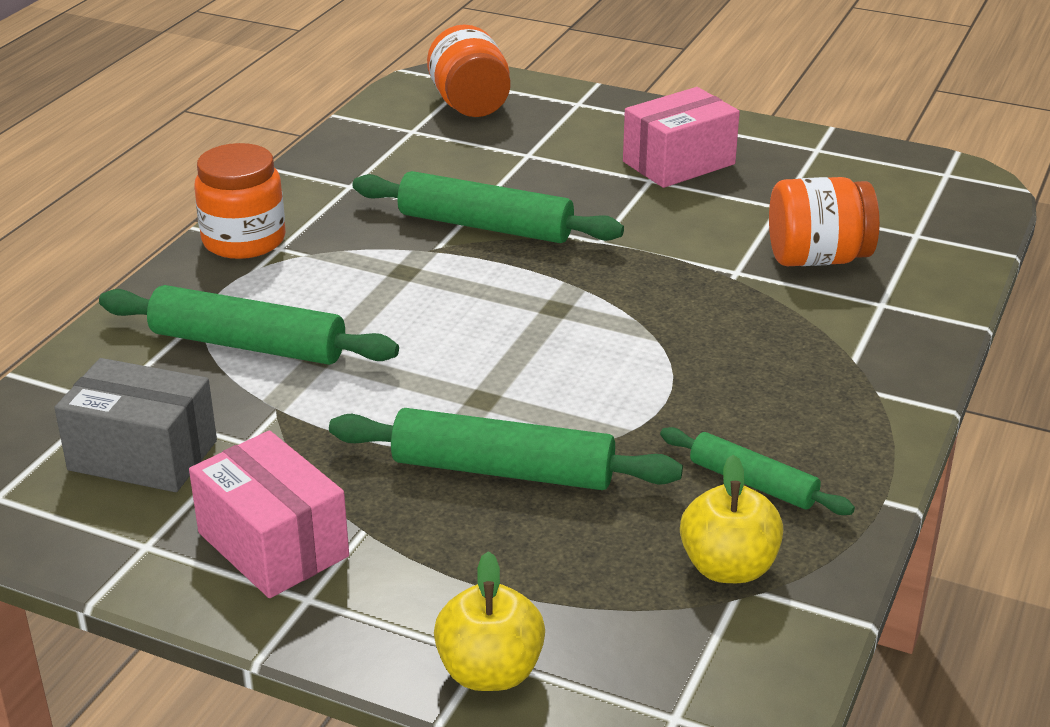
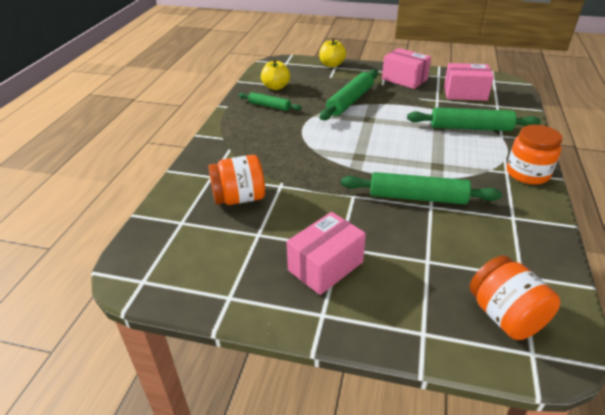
camera: 170 degrees right, 5 degrees up
(143, 455) = (465, 93): grey box -> pink box
(503, 470) = (350, 101): green rolling pin -> green rolling pin turned 60 degrees counterclockwise

